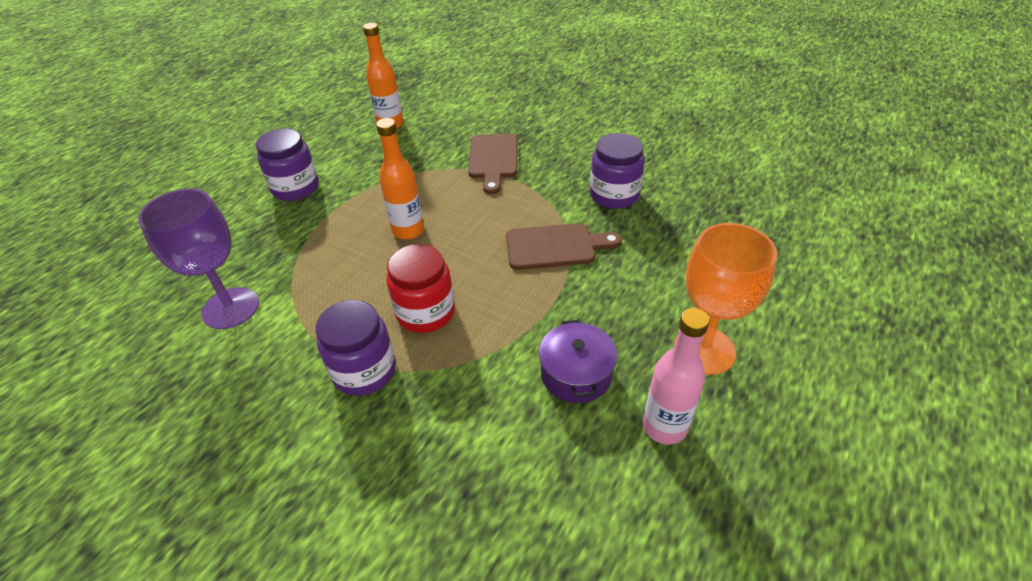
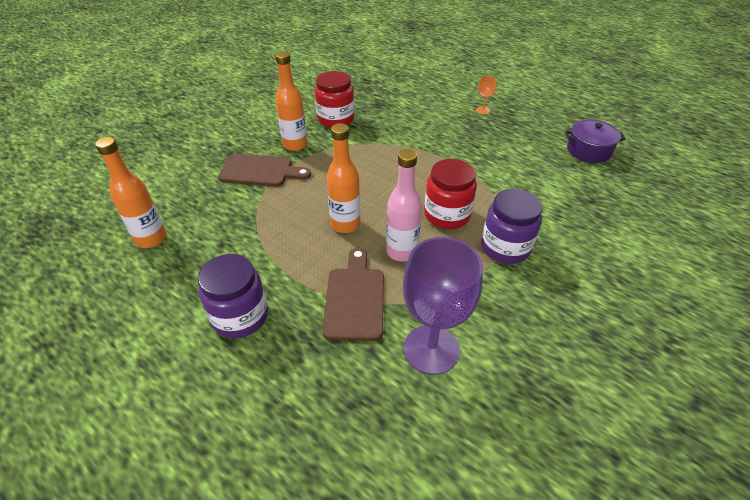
camera: 85 degrees left, 0 degrees up
(547, 173) = (295, 145): none -> orange bottle
(555, 246) = (385, 150): brown cutting board -> brown cutting board (354, 299)
(576, 374) = (502, 154): purple pot -> purple pot (588, 151)
(614, 195) = (336, 119): purple jar -> red jar
(664, 426) = (535, 130): pink bottle -> pink bottle (401, 252)
(704, 350) = (483, 110): orange goblet -> orange goblet, size x0.43

